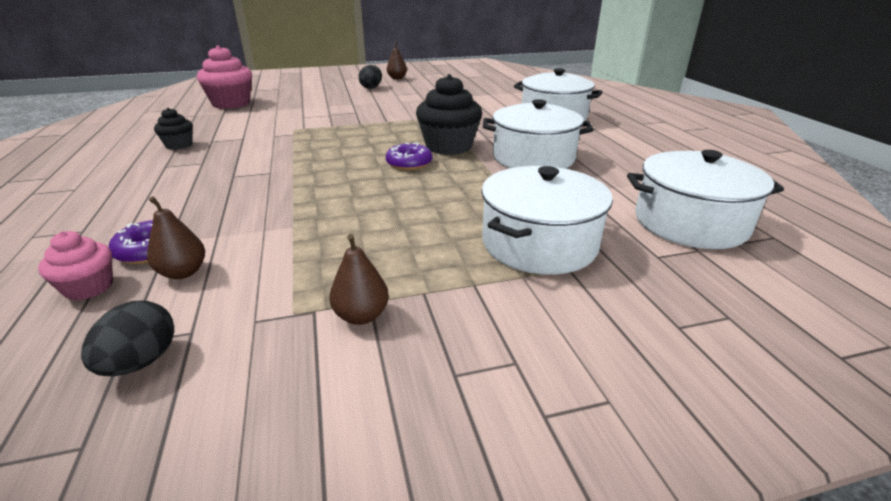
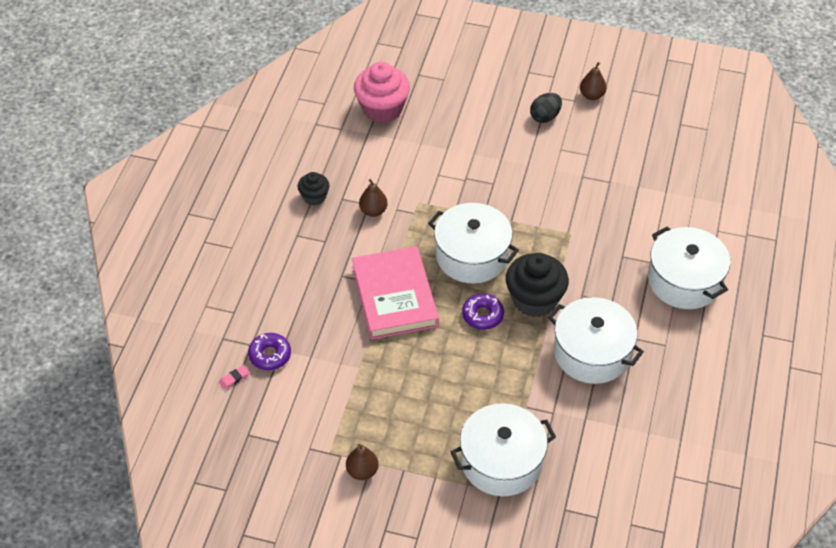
camera: 30 degrees right, 20 degrees up
(89, 287) = (234, 378): pink cupcake -> pink eraser
(141, 362) = (253, 452): black egg -> none
(183, 272) = (283, 388): brown pear -> brown pear (373, 211)
(305, 174) = (394, 296): none -> pink book
(690, 223) = (624, 491): white pot -> white pot (472, 255)

